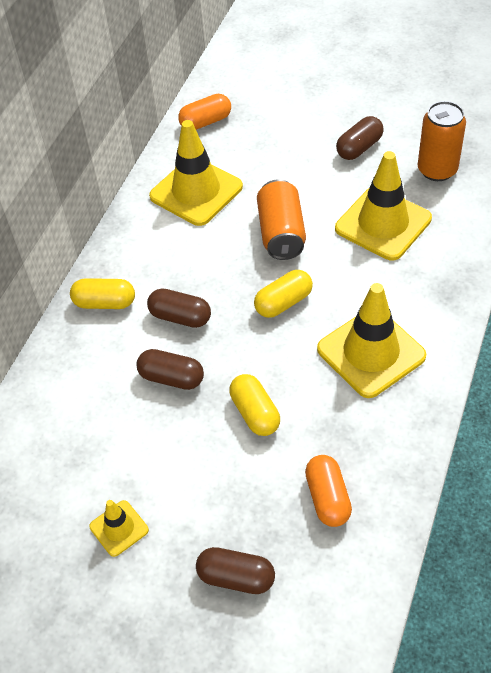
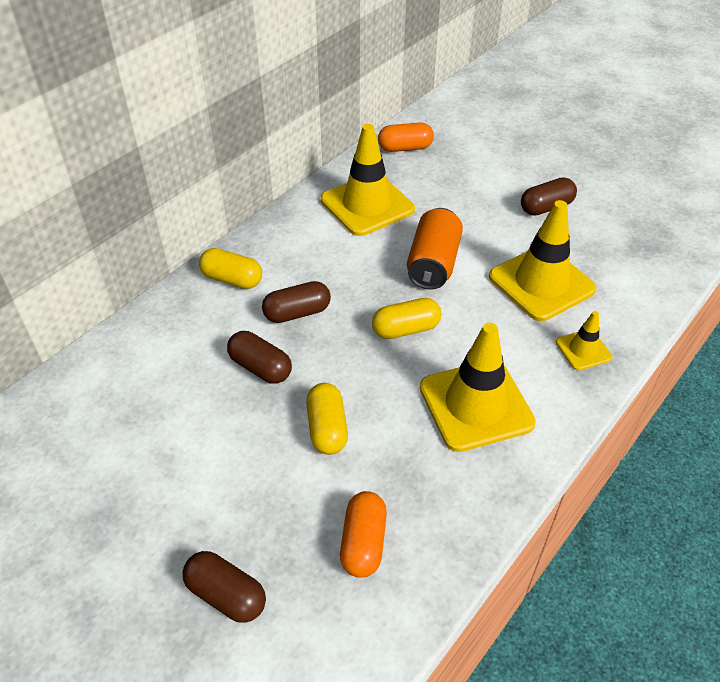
camera: 15 degrees right, 5 degrees down
(119, 528) = (134, 499): yellow traffic cone -> yellow traffic cone (583, 350)
(180, 317) = (297, 313): brown capsule -> brown capsule turned 60 degrees counterclockwise
(437, 170) = (619, 248): orange can -> none

